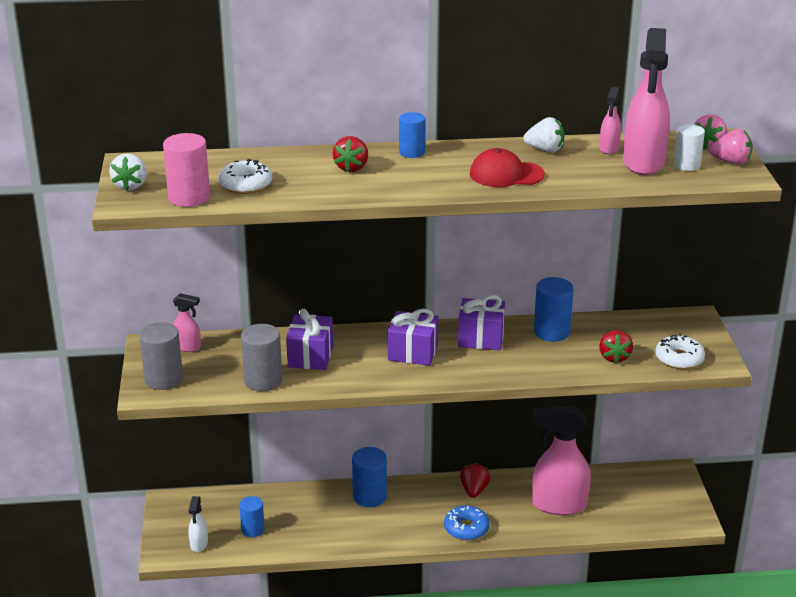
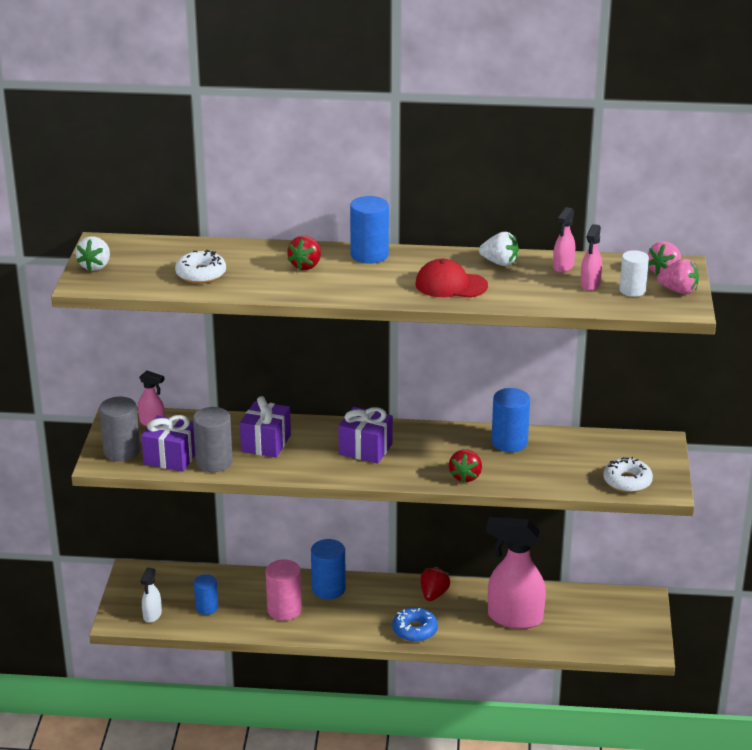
camera: 10 degrees right, 0 degrees up
(189, 198) = (145, 283): pink cylinder -> pink cylinder (284, 610)
(412, 152) = (369, 255): blue cylinder -> blue cylinder, size x1.51
(481, 338) = (437, 442): purple gift -> purple gift (171, 457)
(614, 357) = (562, 473): red strawberry -> red strawberry (465, 476)
(643, 163) = (590, 284): pink spray bottle -> pink spray bottle, size x0.48

